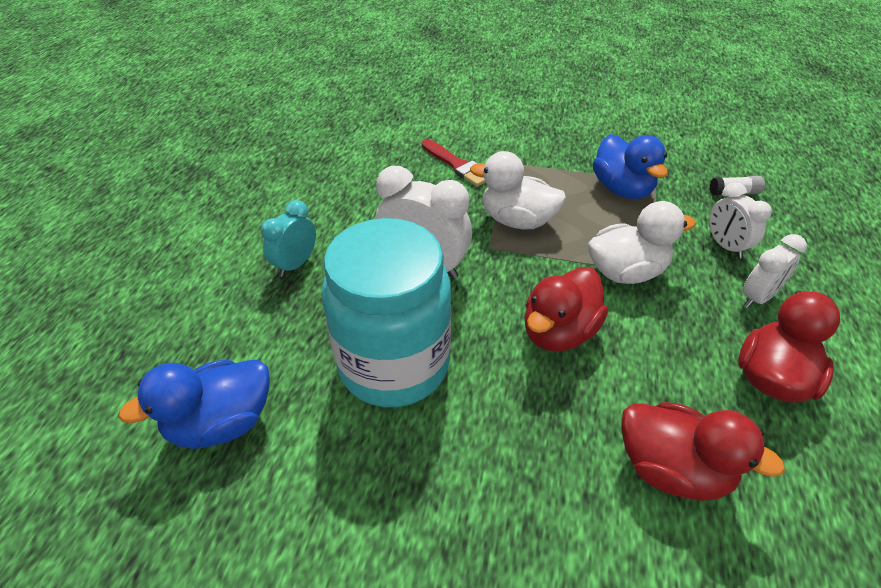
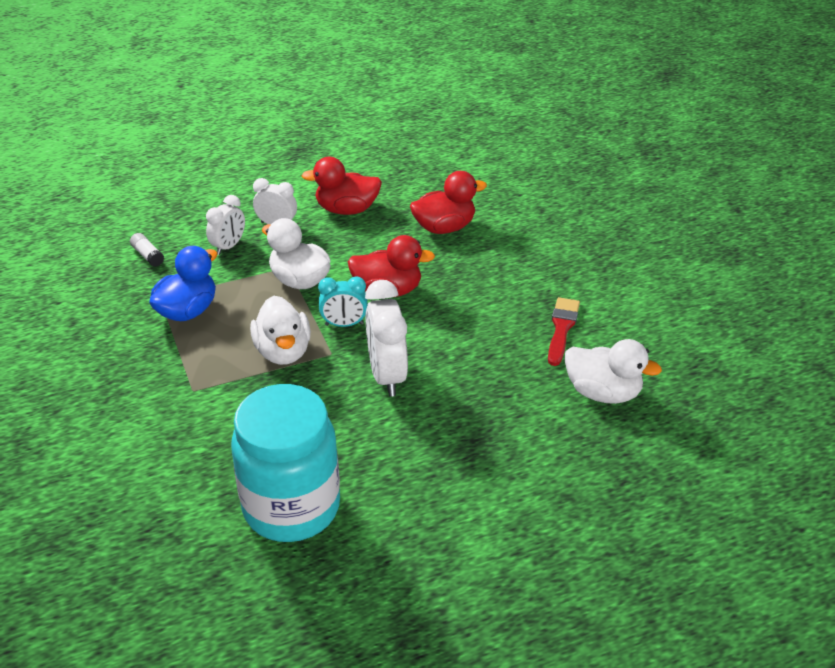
camera: 125 degrees left, 5 degrees down
(221, 423) = (603, 393): blue duck -> white duck
(295, 264) = (453, 449): turquoise clock -> turquoise clock (344, 324)
(394, 365) = (486, 345): turquoise jar -> turquoise jar (291, 507)
(457, 165) = (225, 423): red brush -> red brush (562, 328)
(671, 469) = (444, 227): red duck -> red duck turned 75 degrees clockwise

